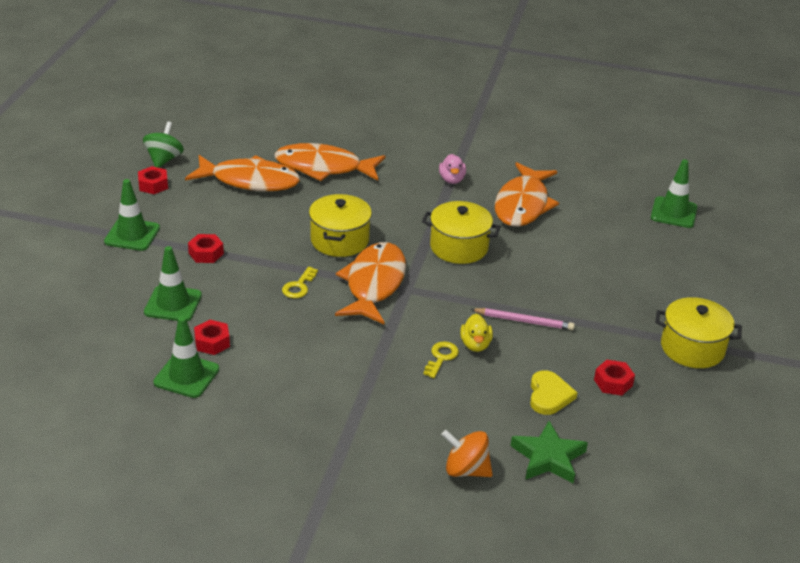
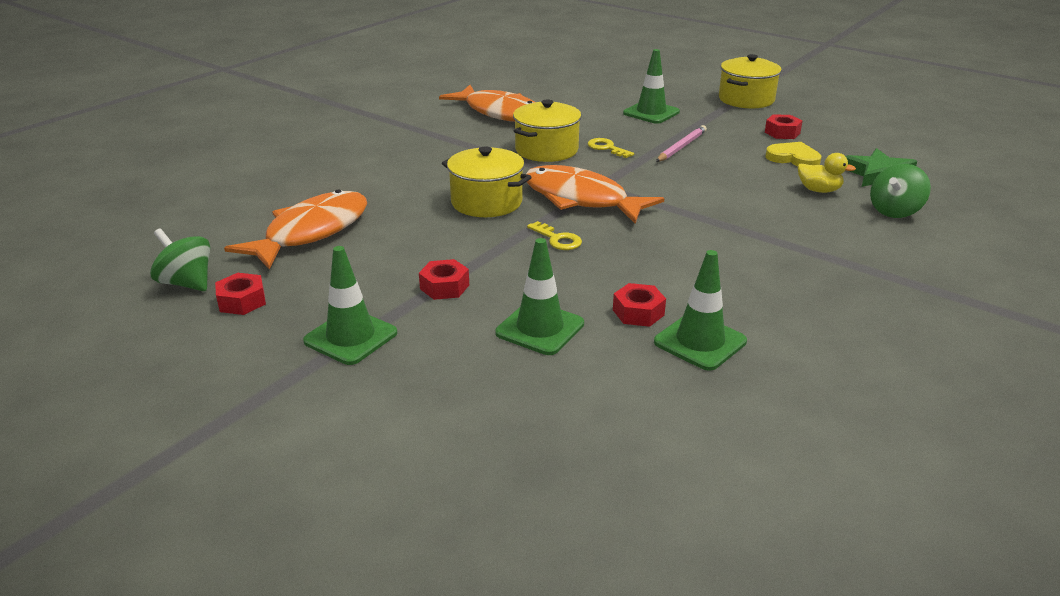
camera: 65 degrees left, 5 degrees down
(324, 167) = (334, 185): orange fish -> none
(441, 357) = (722, 190): yellow key -> yellow key (607, 148)
(452, 180) = (428, 131): pink duck -> none
(466, 470) = (894, 211): orange spinning top -> green spinning top
(475, 345) = (708, 172): yellow duck -> yellow duck (819, 190)
(673, 213) = (561, 68): green traffic cone -> green traffic cone (651, 113)

